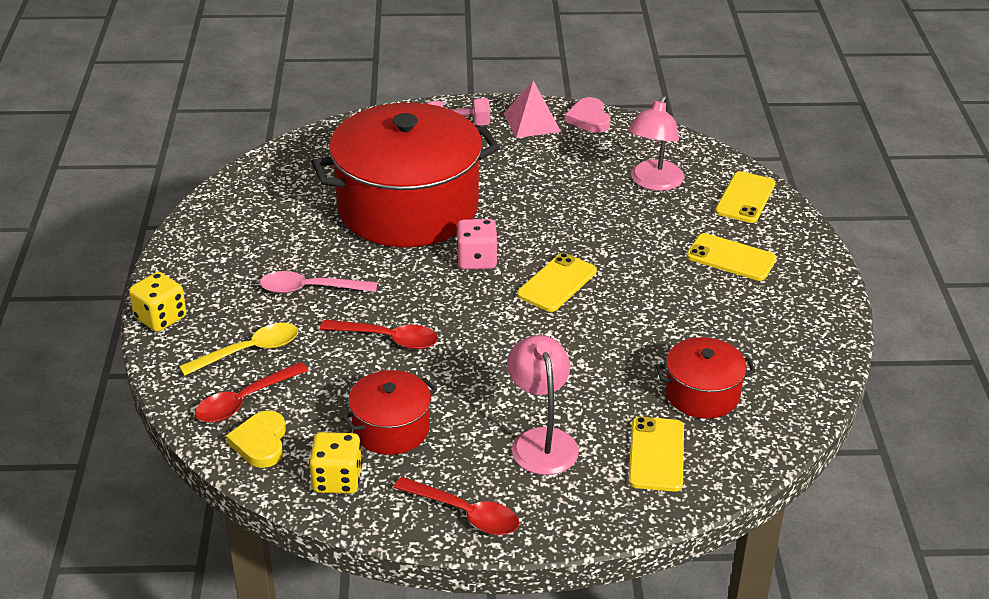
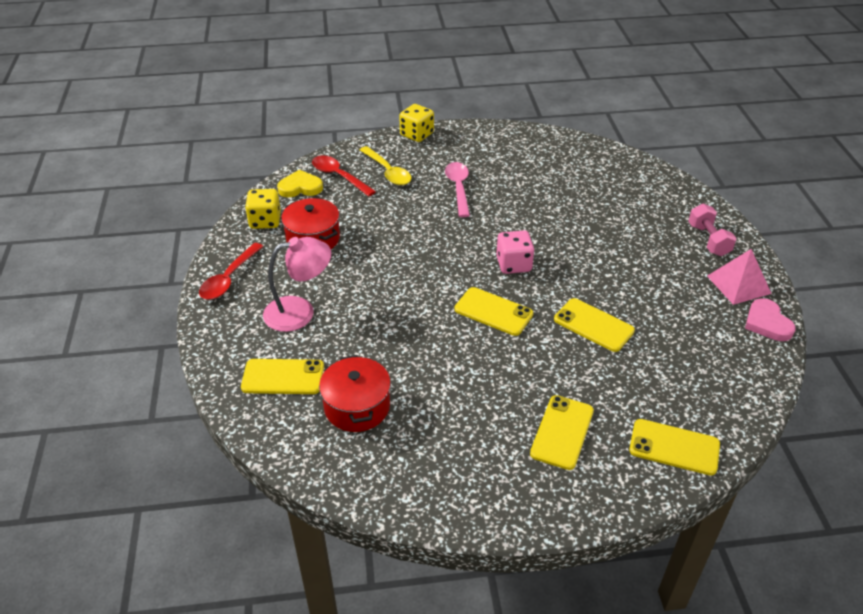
camera: 85 degrees right, 5 degrees up
(388, 339) = (408, 228): red spoon -> none
(408, 208) = (573, 223): red pot -> none
(584, 218) = (593, 325): none -> yellow phone
(589, 118) = (767, 323): pink heart -> pink heart turned 90 degrees counterclockwise
(653, 182) = (672, 372): pink lamp -> none

